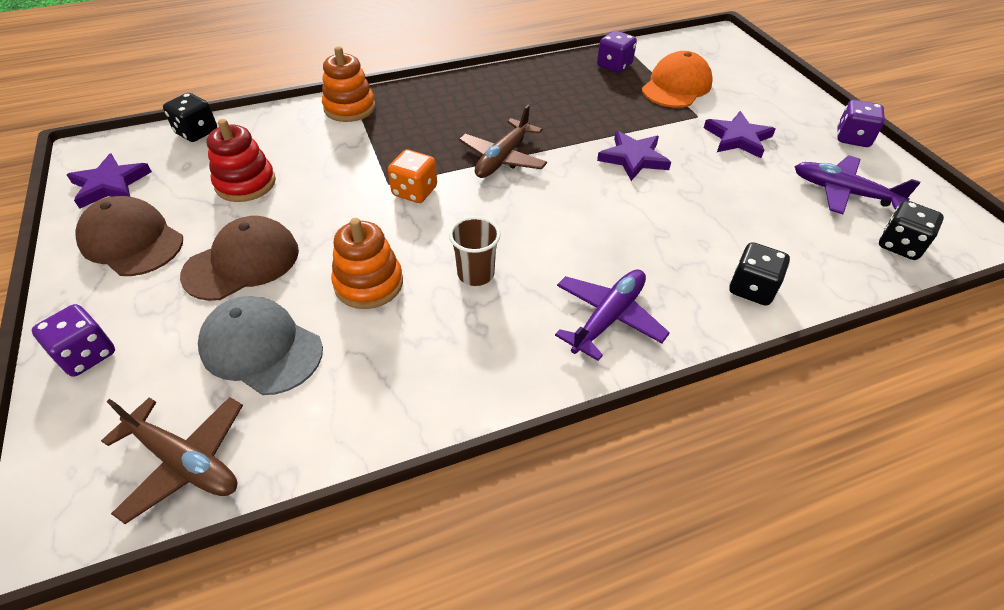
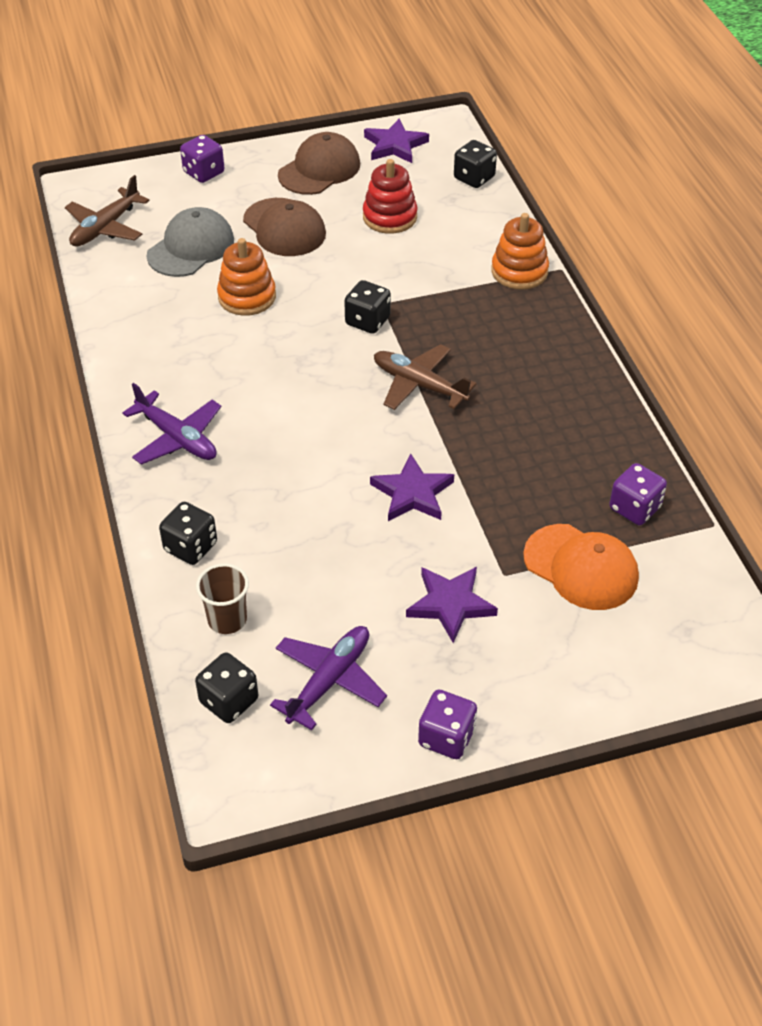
camera: 95 degrees right, 0 degrees up
(414, 191) = (367, 321): orange dice -> black dice
(475, 274) = (246, 359): brown cup -> brown cup (227, 620)

